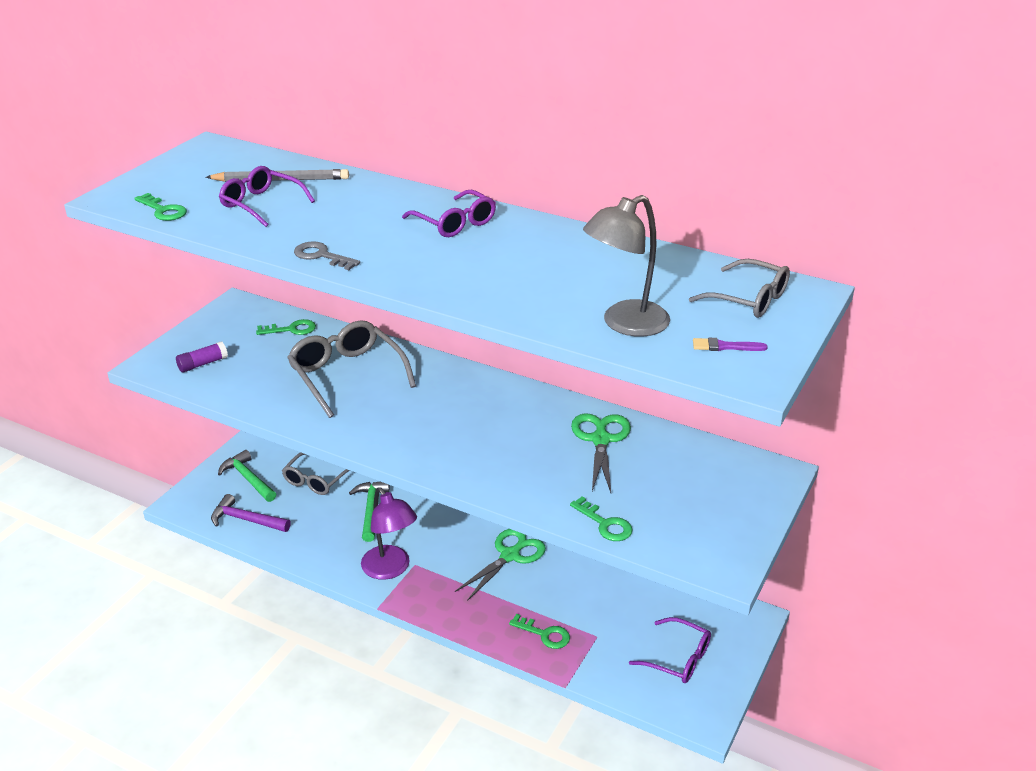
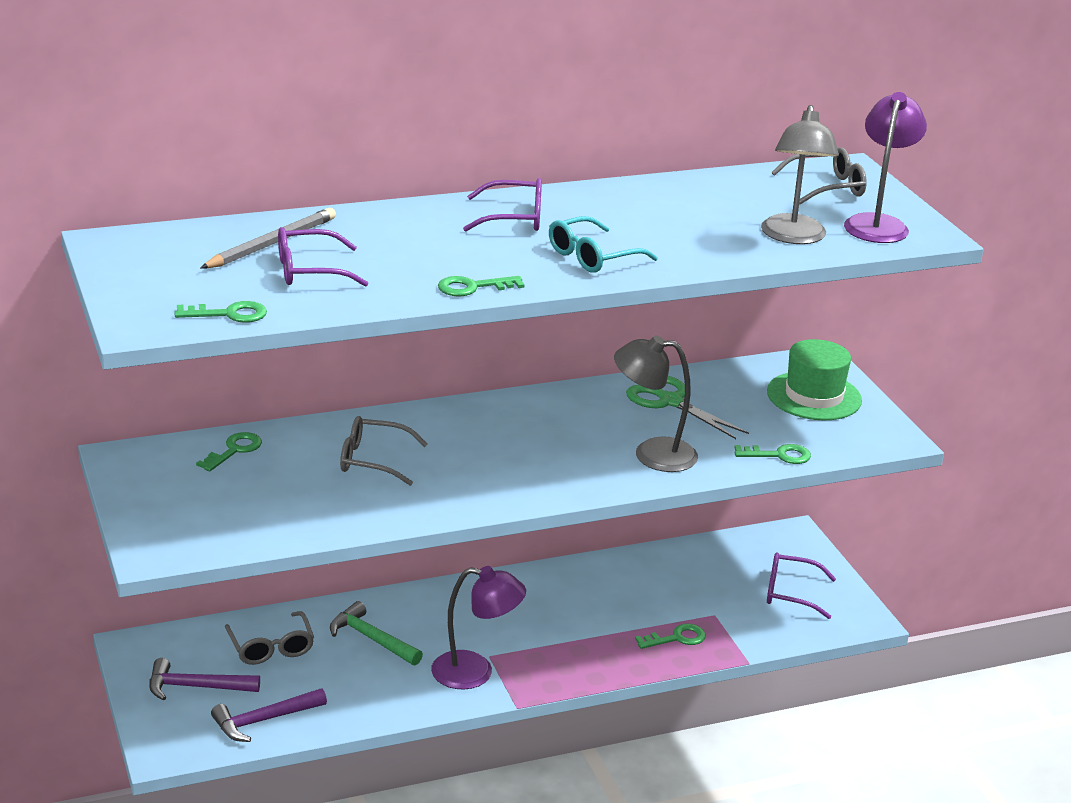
camera: 50 degrees left, 5 degrees down
(203, 364) = (209, 523): purple glue stick -> none
(248, 478) = (195, 687): green hammer -> purple hammer
(321, 256) = (473, 287): grey key -> green key
(347, 375) = (373, 460): grey glasses -> grey glasses, size x0.65
(442, 271) = (592, 257): none -> turquoise glasses
(510, 556) = (555, 600): green scissors -> none
(517, 469) = (652, 454): none -> grey lamp
(678, 658) = (790, 593): purple glasses -> purple glasses turned 150 degrees counterclockwise
(719, 496) = (814, 396): none -> green hat
(725, 346) = (878, 224): purple brush -> purple lamp

